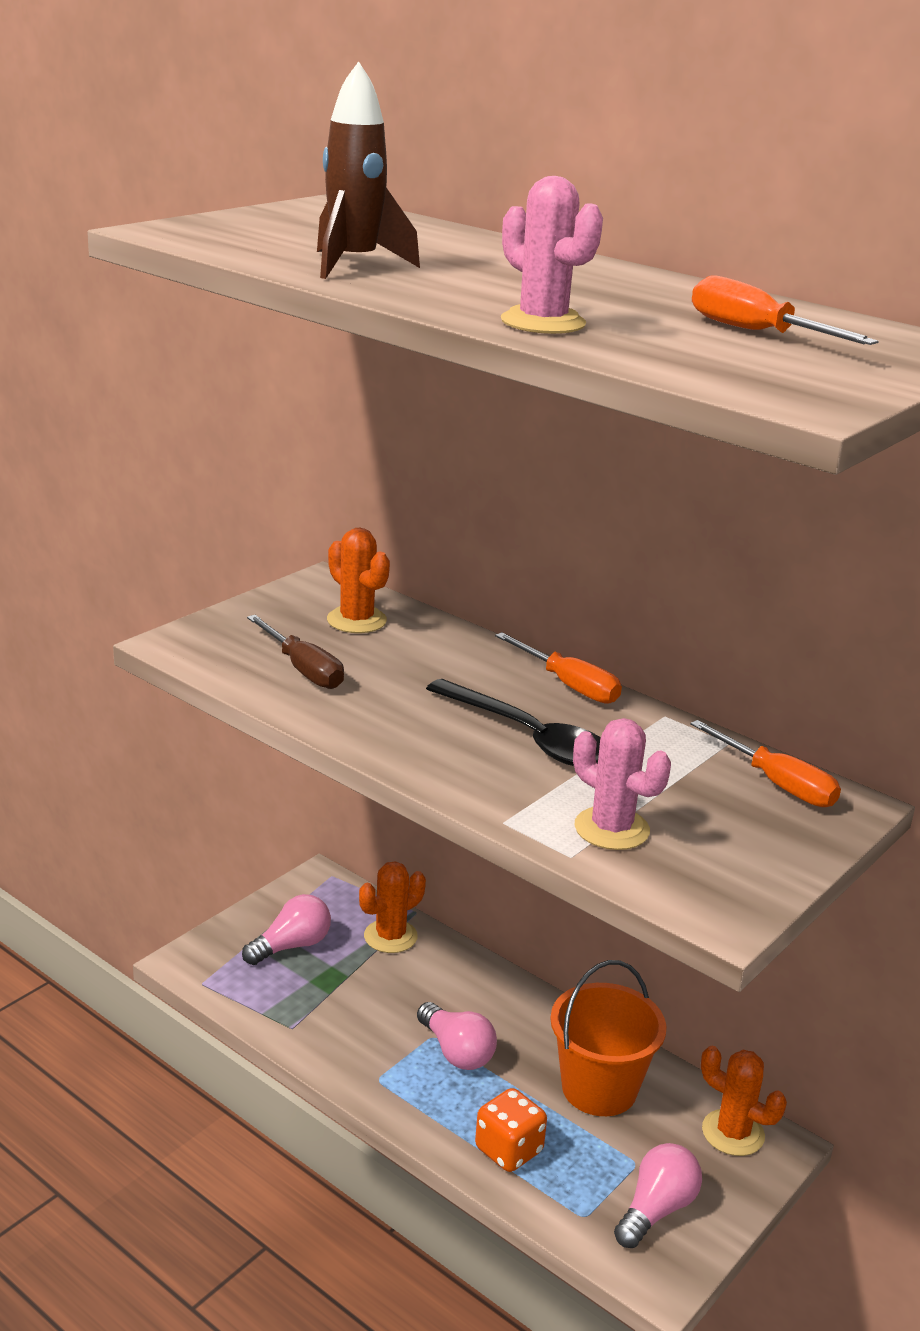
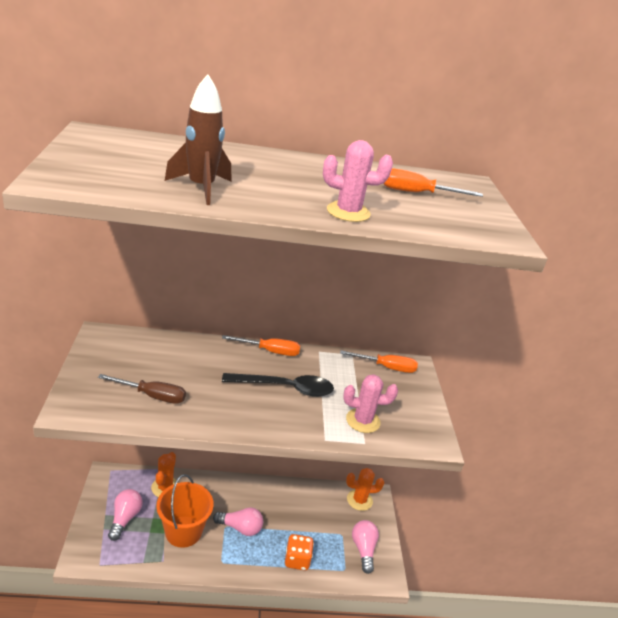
camera: 45 degrees left, 5 degrees up
(356, 620) = (143, 353): orange cactus -> none
(599, 1088) = (304, 510): orange bucket -> orange bucket (183, 531)

